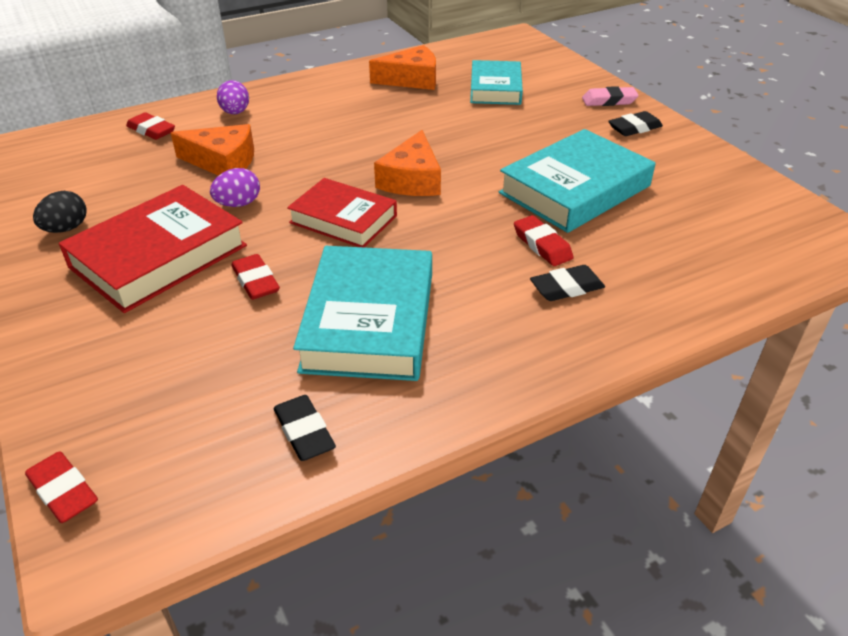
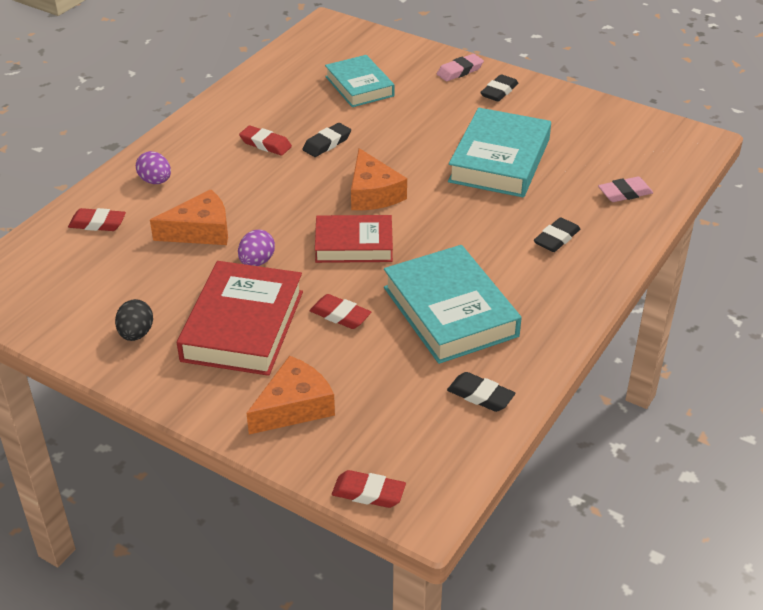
camera: 30 degrees left, 0 degrees up
(411, 79) = (279, 98): orange cheese -> orange cheese (294, 407)
(415, 125) = (327, 143): none -> black eraser
(542, 245) = (514, 213): red eraser -> red eraser (265, 144)
(696, 267) = (625, 193): none -> pink eraser

